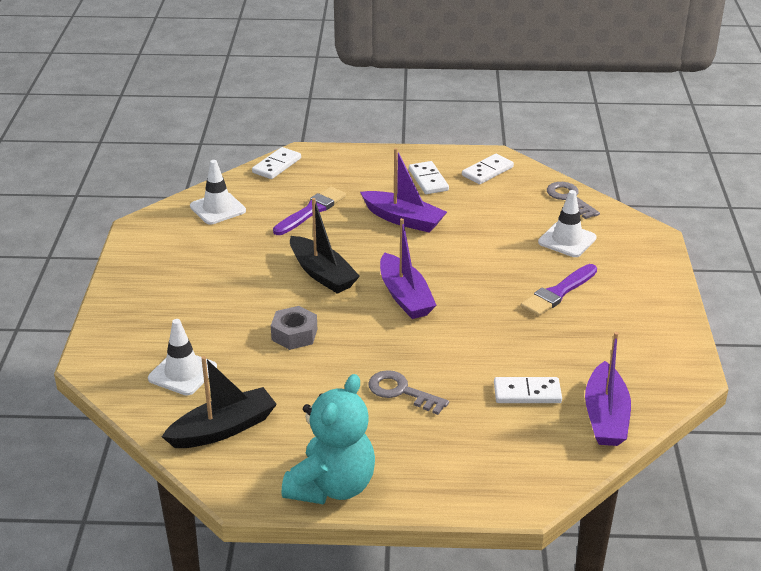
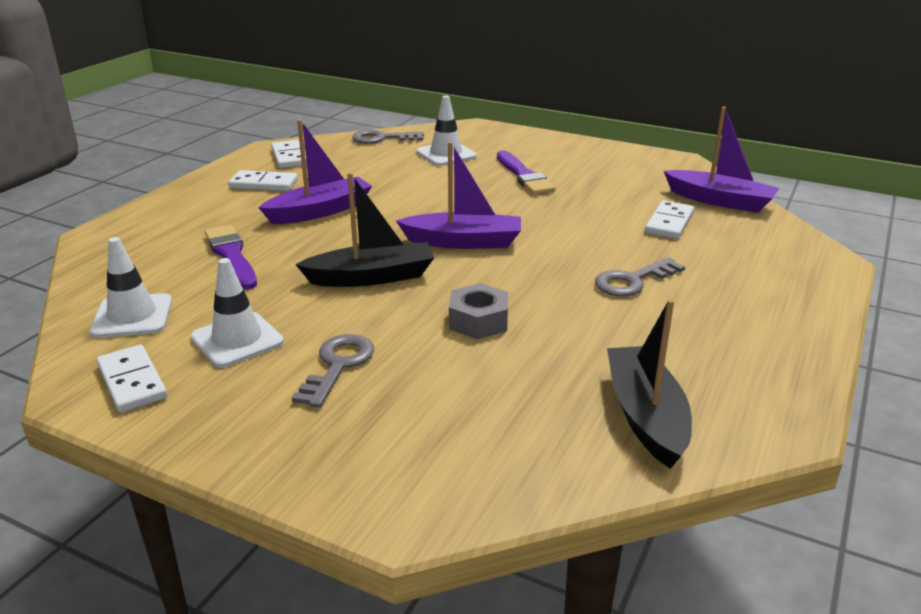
camera: 65 degrees left, 5 degrees down
(182, 373) = (498, 426): white traffic cone -> white traffic cone (237, 340)
(209, 297) = (338, 366): none -> grey key
(277, 165) = (97, 255): white domino -> white domino (132, 382)
(332, 486) = (787, 359): turquoise teddy bear -> none

